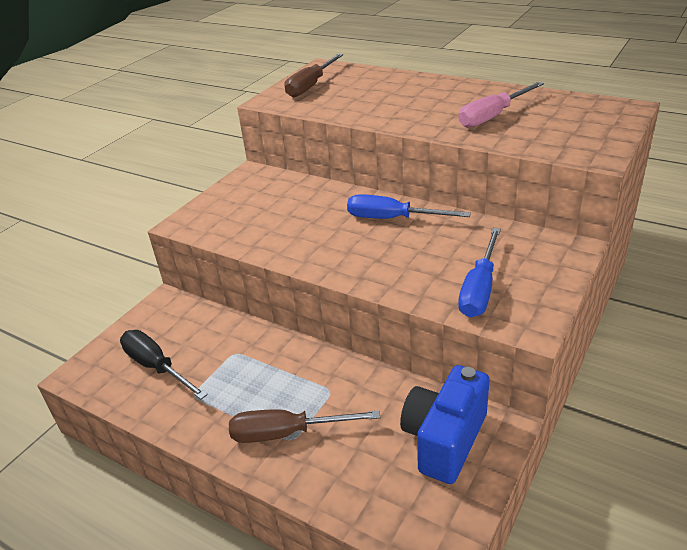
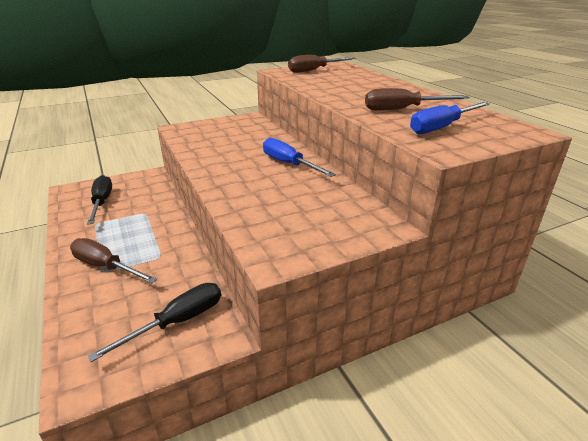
camera: 30 degrees right, 5 degrees down
(444, 439) = (177, 322): blue camera -> black screwdriver
(479, 289) = (277, 223): blue screwdriver -> blue screwdriver (441, 127)
(492, 116) = (402, 109): pink screwdriver -> brown screwdriver

